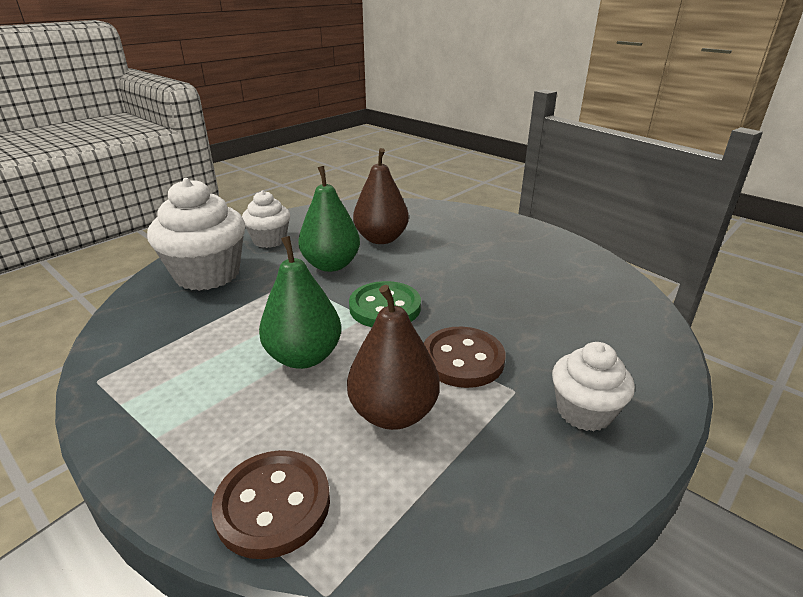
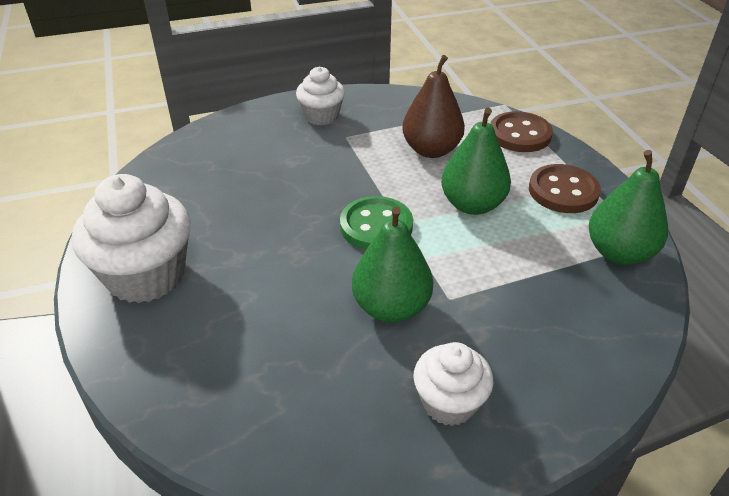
camera: 150 degrees left, 10 degrees up
(133, 359) = (619, 253): none -> green pear
(207, 274) = (550, 352): white cupcake -> white cupcake (146, 275)
(381, 239) = (294, 335): brown pear -> none
(462, 359) = (357, 163): brown button -> brown button (563, 191)

